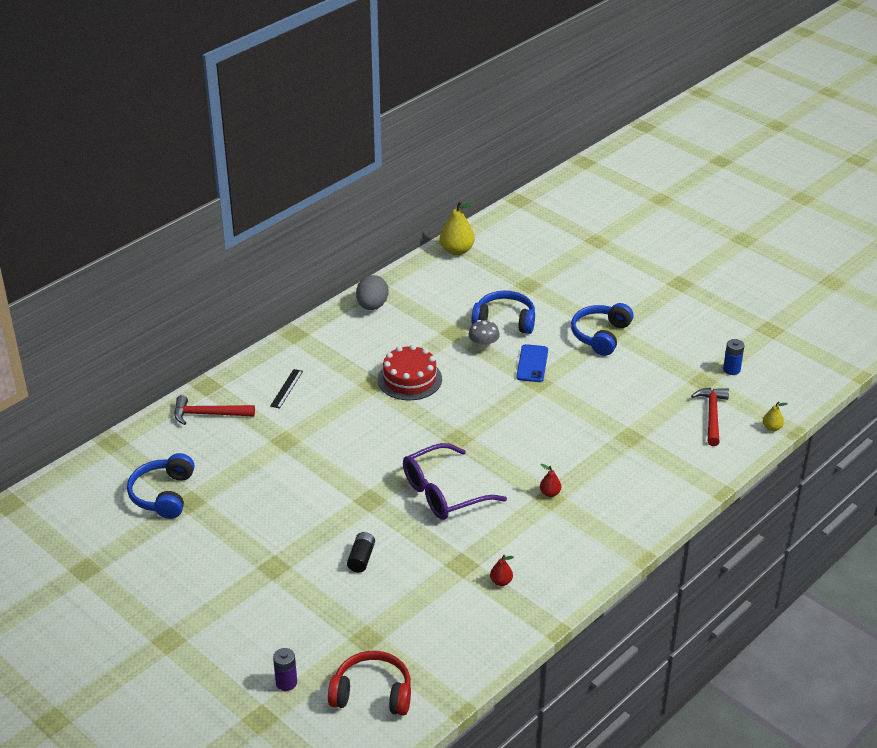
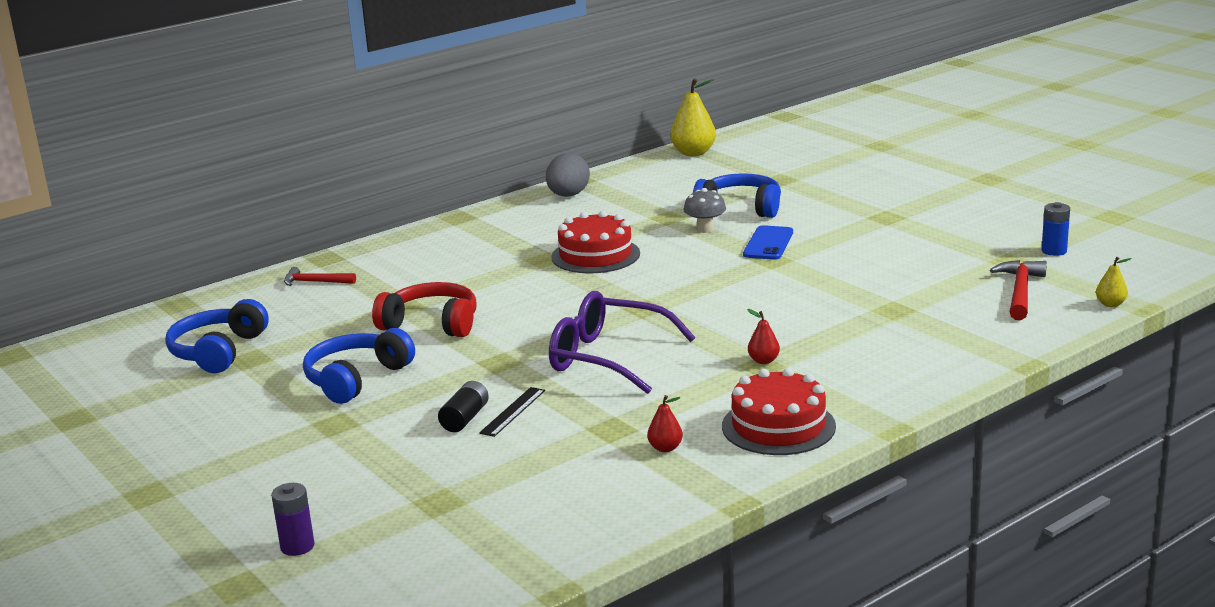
camera: 10 degrees right, 15 degrees down
(208, 414) = (315, 282): red hammer -> red hammer, size x0.66
(286, 388) = (428, 261): black ruler -> black ruler (512, 411)
(372, 694) = (424, 565): red headphones -> red headphones (431, 324)
(443, 493) = (607, 357): purple glasses -> purple glasses turned 45 degrees clockwise
(570, 558) = (778, 426): none -> red cake
(601, 335) = (870, 221): blue headphones -> blue headphones (356, 379)

